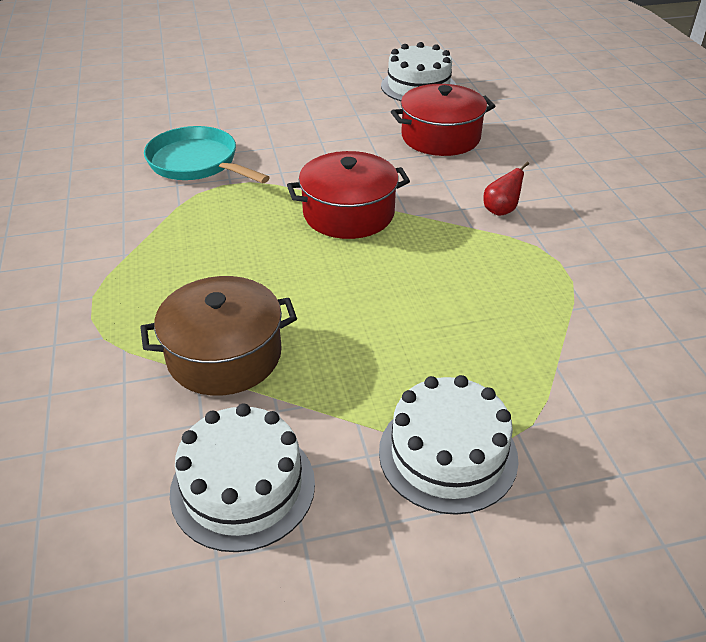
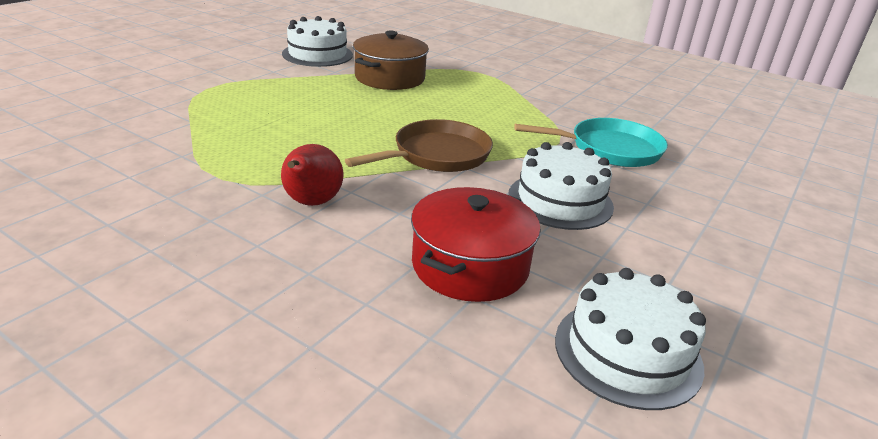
camera: 135 degrees right, 10 degrees down
(348, 213) = (436, 155): red pot -> brown pan
(448, 454) = (233, 79): white cake -> white cake (560, 200)
(501, 210) = (311, 203): red pear -> red pear, size x1.50

